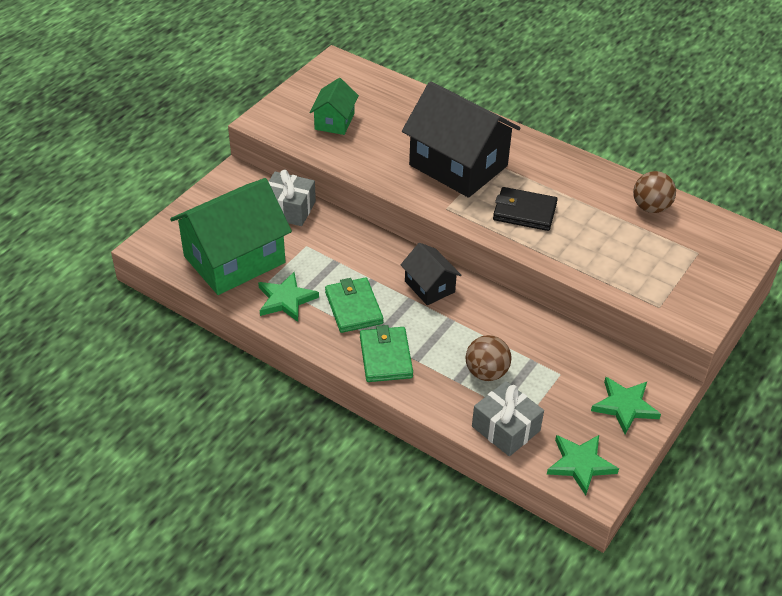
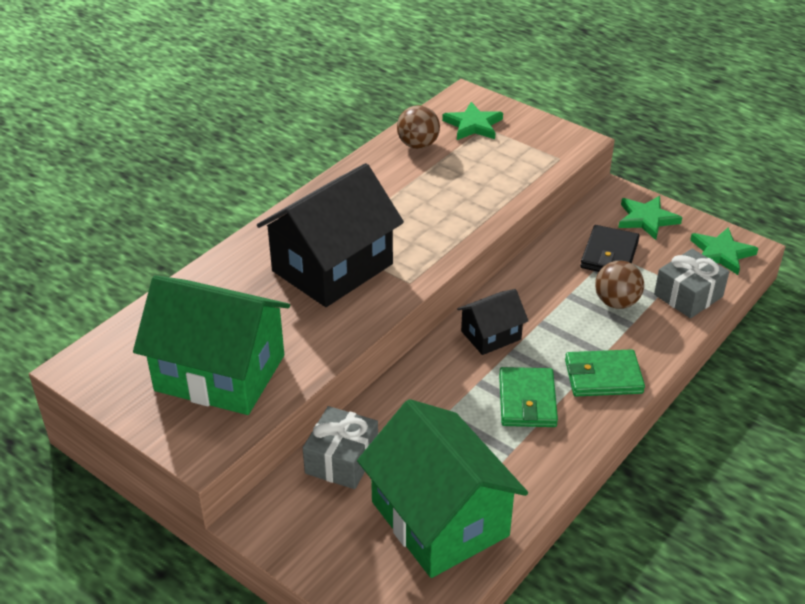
camera: 85 degrees left, 5 degrees down
(286, 299) = (515, 464): green star -> green star (473, 125)
(334, 121) = (220, 373): green house -> green house, size x2.00
(353, 308) = (527, 401): green wallet -> green wallet turned 75 degrees counterclockwise
(524, 212) = (420, 225): black wallet -> black wallet (609, 255)

